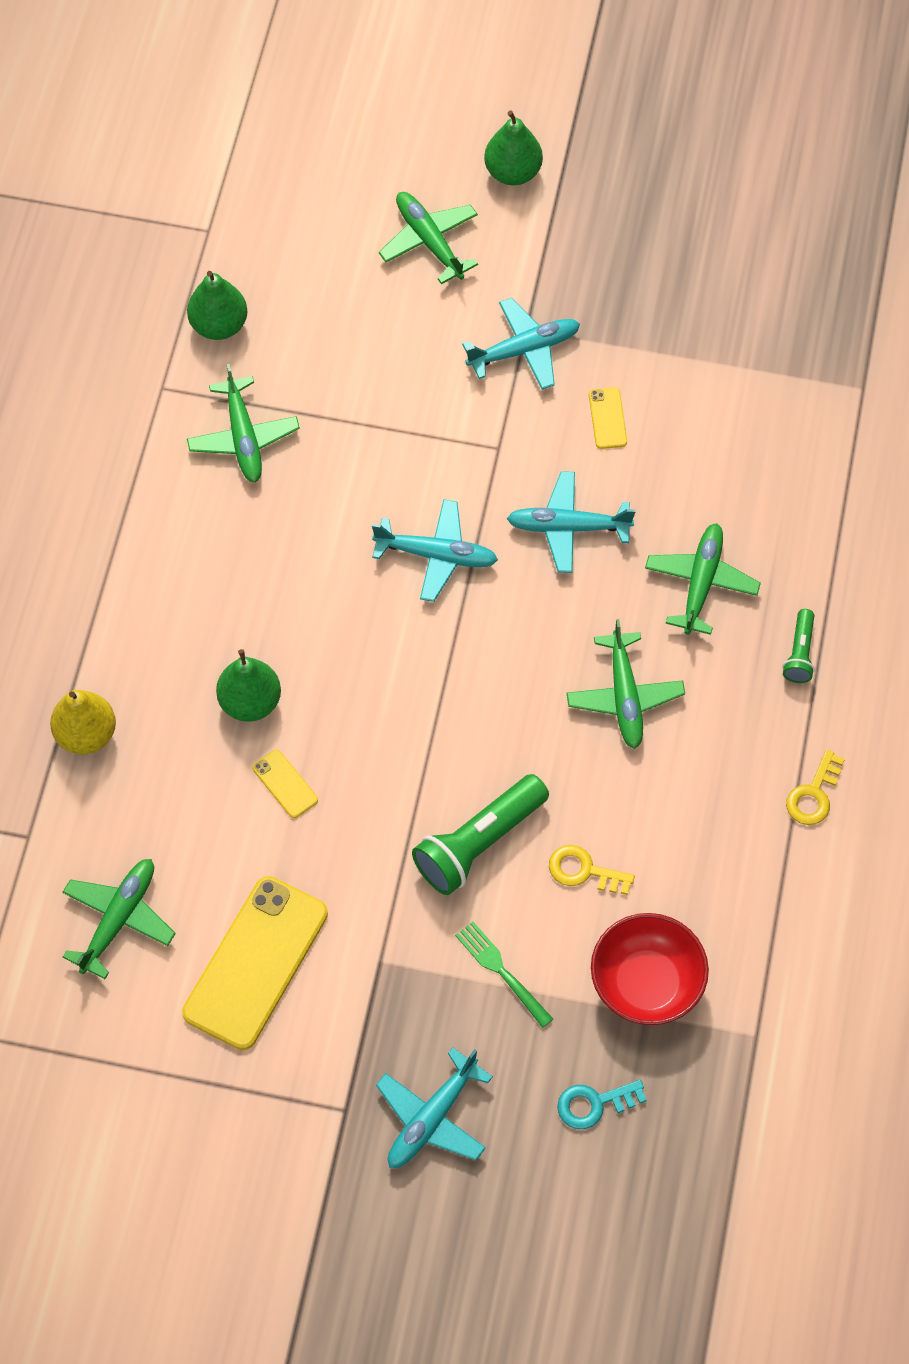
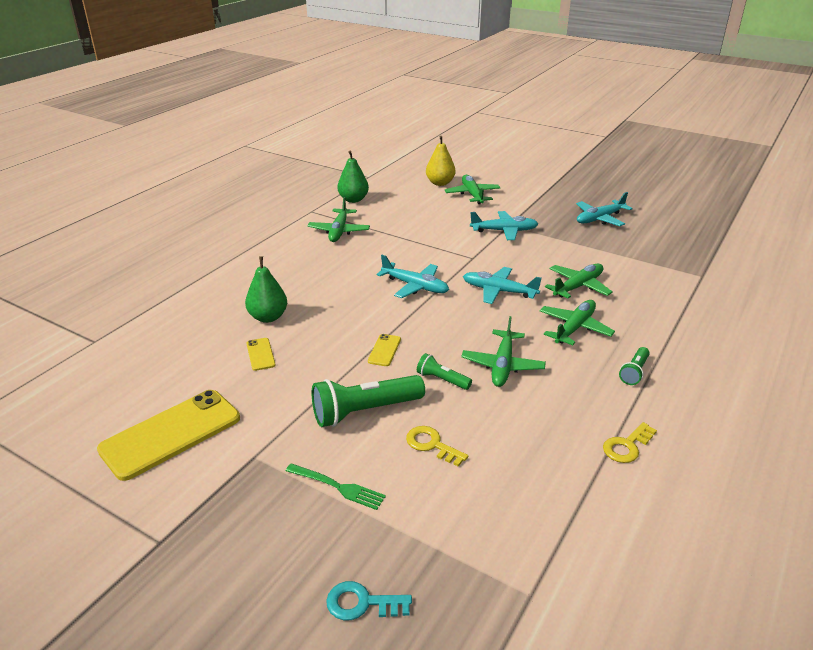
camera: 20 degrees right, 30 degrees down
(86, 734) = (167, 309): yellow pear -> yellow pear (440, 183)
(118, 919) = (107, 389): green plane -> green plane (578, 287)
(432, 1117) = (222, 569): turquoise plane -> turquoise plane (600, 219)
(501, 971) = (338, 487): green fork -> green fork turned 135 degrees clockwise
(513, 172) = (525, 184): green pear -> none
(554, 752) = (442, 379): none -> green flashlight
(607, 418) = (540, 259): yellow phone -> yellow phone (384, 350)
(646, 983) = (448, 527): red bowl -> none

